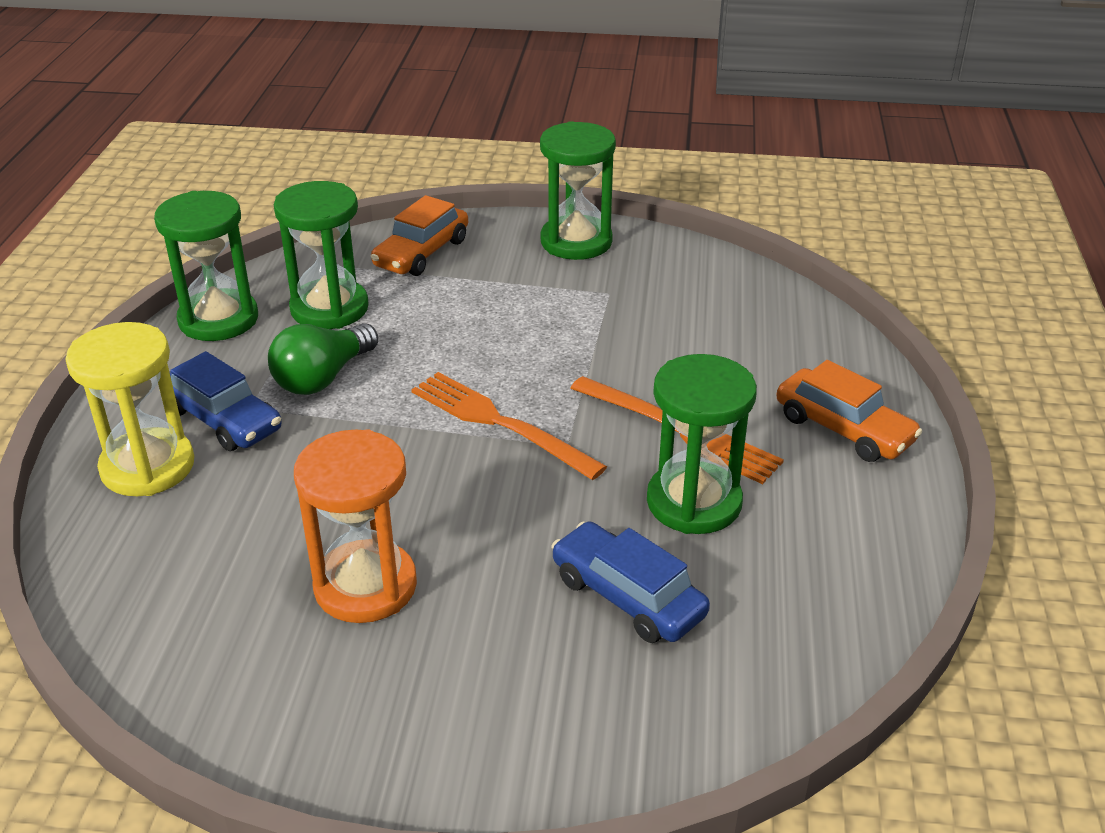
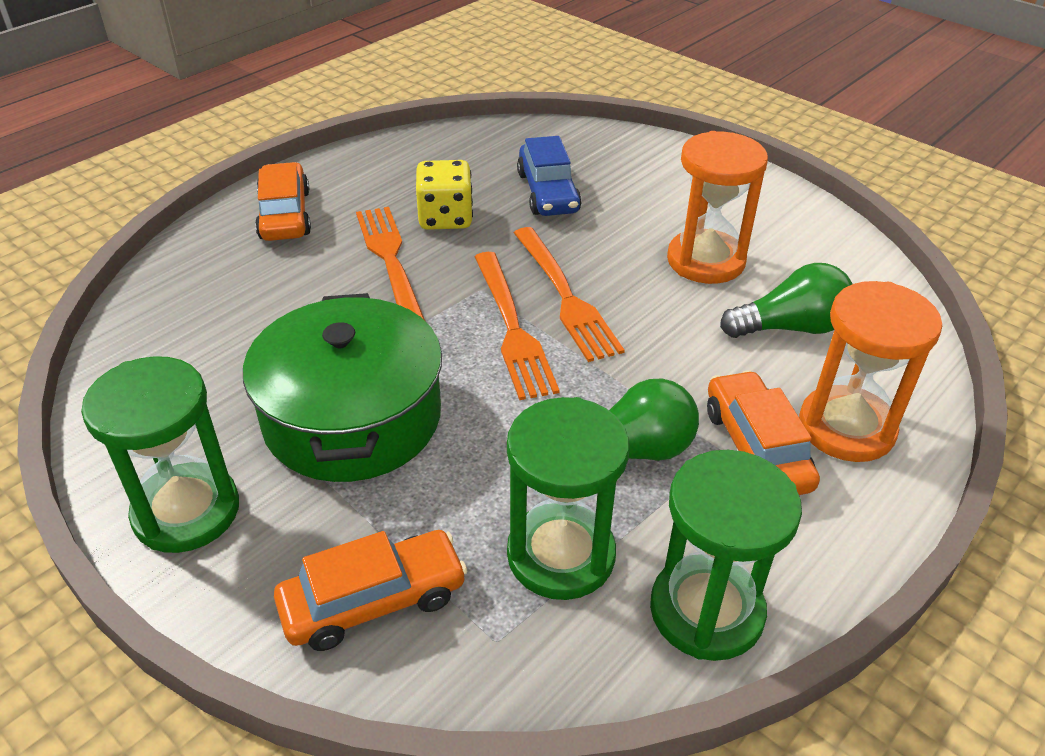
camera: 145 degrees left, 5 degrees up
(148, 467) = (846, 428): yellow hourglass -> orange hourglass
(223, 419) = (756, 448): blue car -> orange car
(231, 543) = (790, 327): none -> green light bulb
(479, 472) = (566, 297): none -> orange fork
(545, 316) = (352, 418): none -> green pot
(694, 502) = (445, 218): green hourglass -> yellow dice

